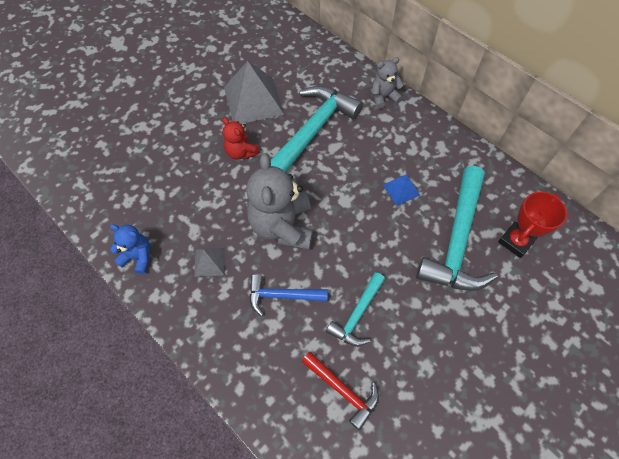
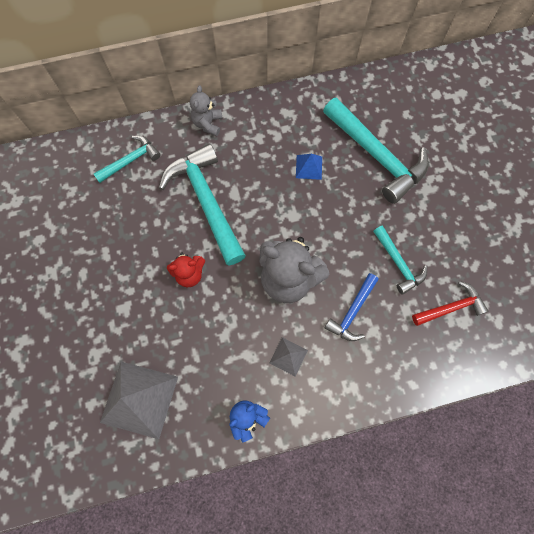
camera: 60 degrees left, 10 degrees up
(253, 100) = (136, 233): grey pyramid -> grey pyramid (139, 399)
(312, 66) = (130, 160): none -> turquoise hammer
(515, 241) = (399, 117): red trophy -> none

